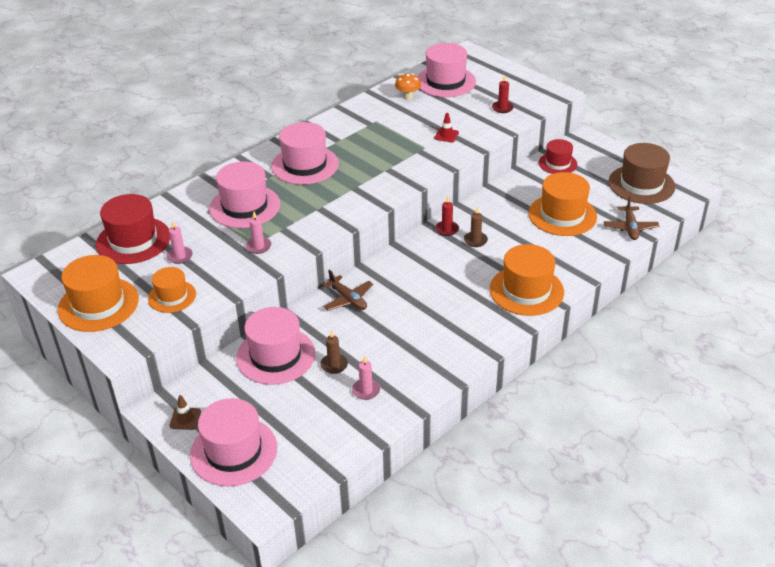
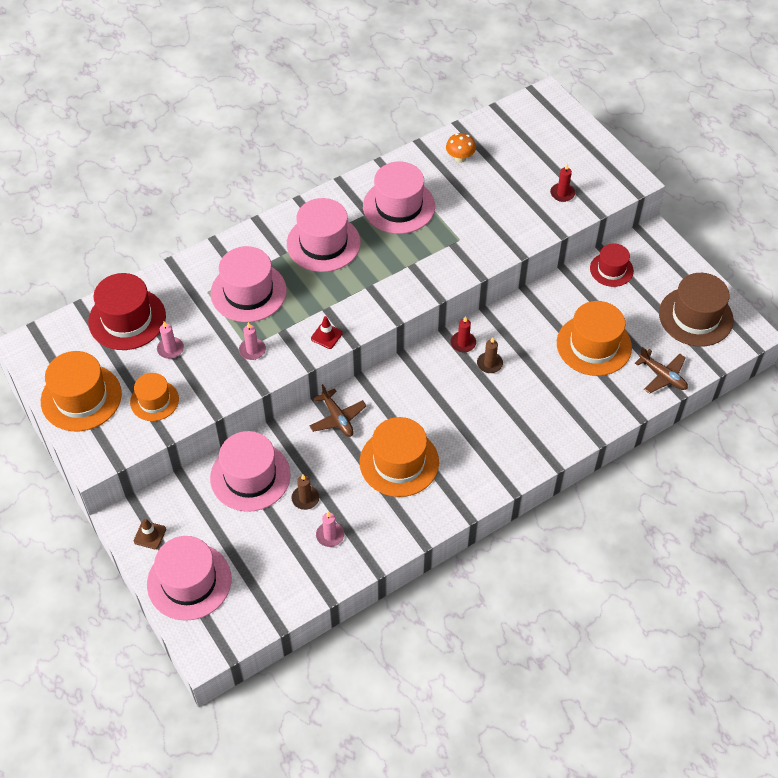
camera: 10 degrees right, 15 degrees up
(445, 82) = (509, 141): pink hat -> pink hat (399, 206)
(446, 135) = (488, 225): red traffic cone -> red traffic cone (326, 336)
(526, 290) = (524, 441): orange hat -> orange hat (399, 462)
(630, 227) = (662, 376): brown plane -> brown plane turned 60 degrees counterclockwise

